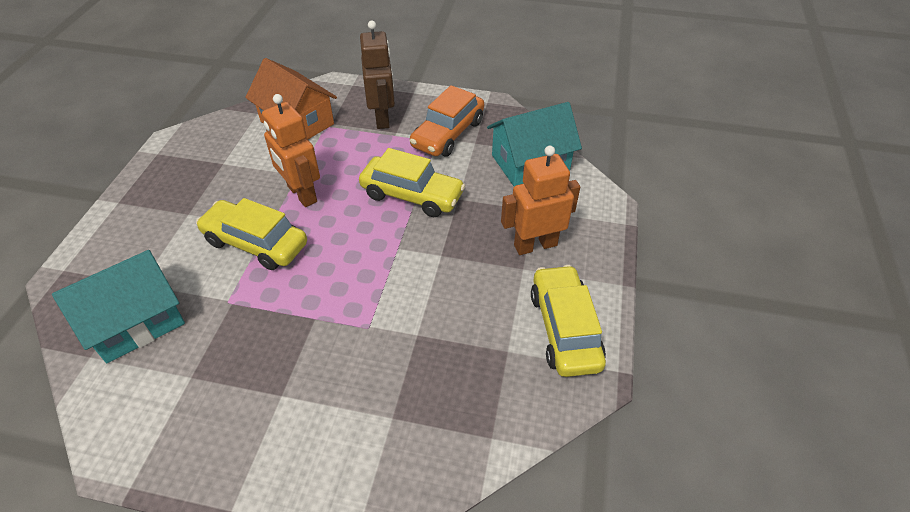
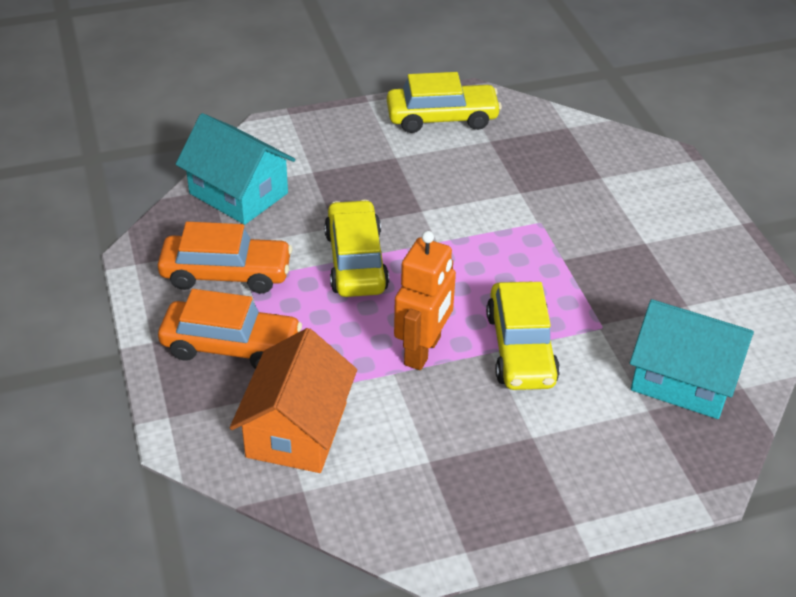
camera: 120 degrees left, 5 degrees down
(382, 118) = (231, 346): brown robot -> orange car
(535, 245) = (361, 157): orange robot -> none
(564, 329) = (442, 118): yellow car -> yellow car turned 150 degrees counterclockwise

